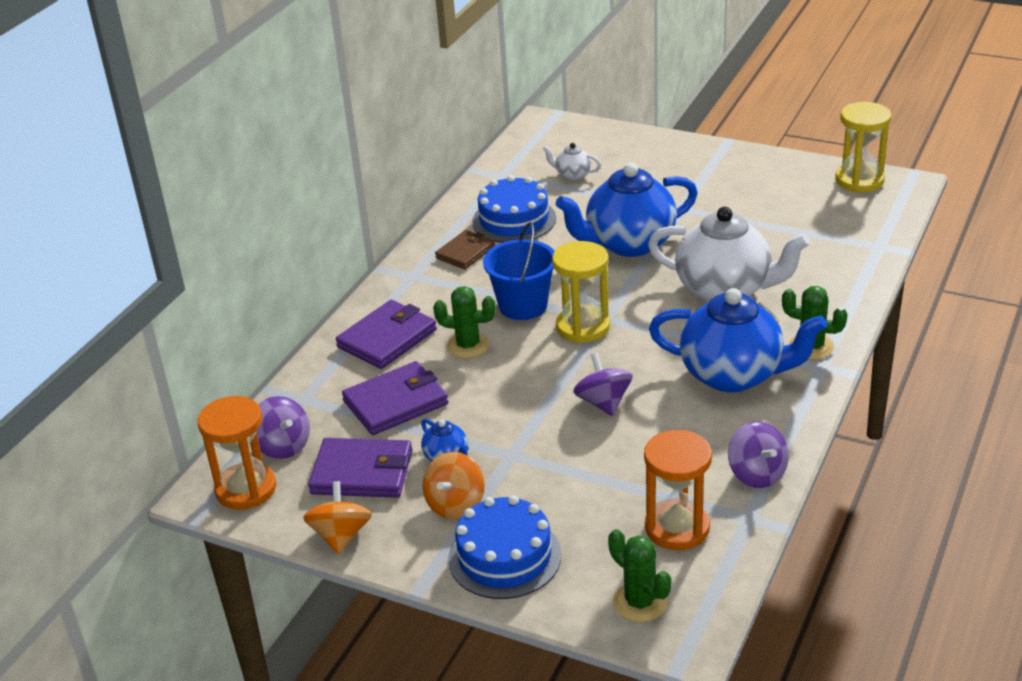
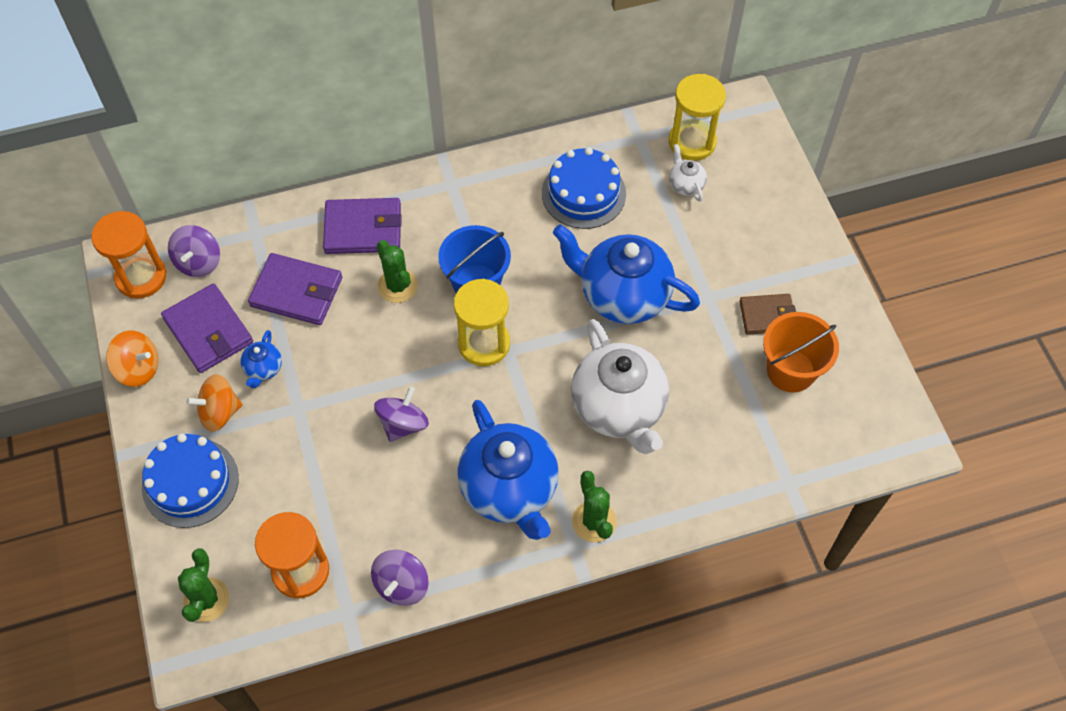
camera: 45 degrees right, 25 degrees up
(341, 536) = (138, 368): orange spinning top -> orange spinning top turned 60 degrees clockwise
(465, 252) = (511, 195): brown wallet -> brown wallet (767, 316)
(787, 203) = (790, 371): none -> orange bucket
(859, 180) = (882, 403): yellow hourglass -> yellow hourglass (692, 142)

